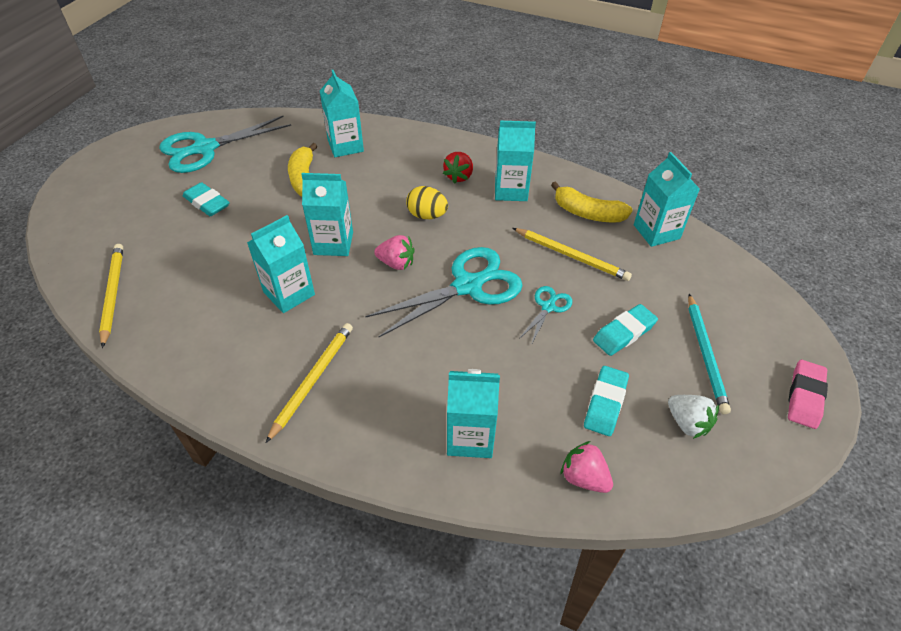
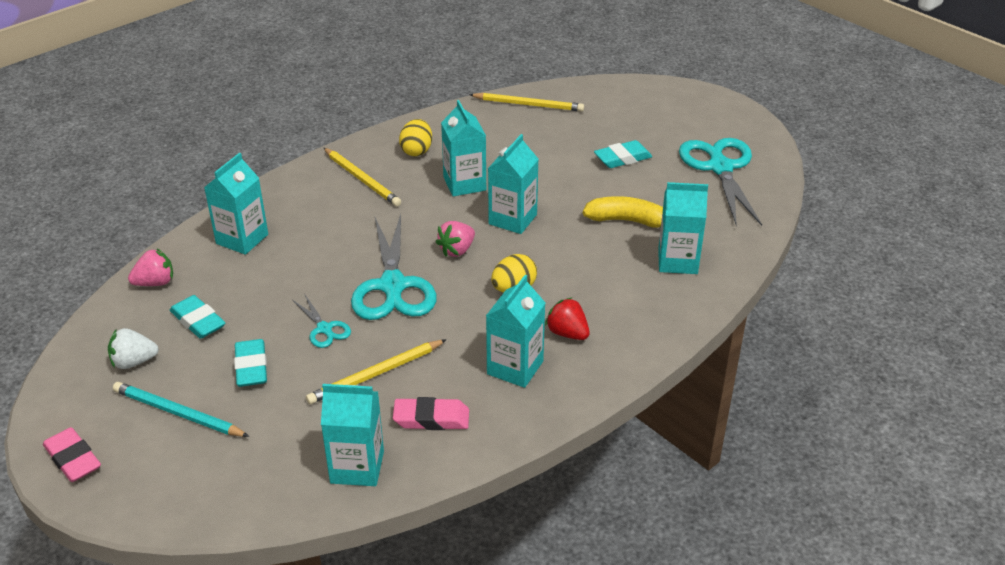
camera: 115 degrees right, 10 degrees down
(238, 354) = (416, 151): none -> yellow egg
(588, 213) = (431, 419): yellow banana -> pink eraser

